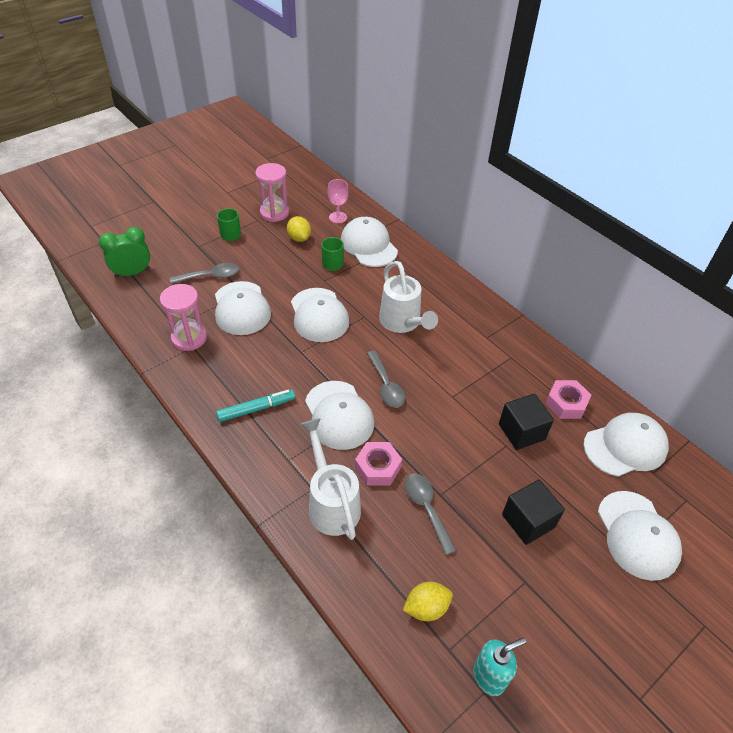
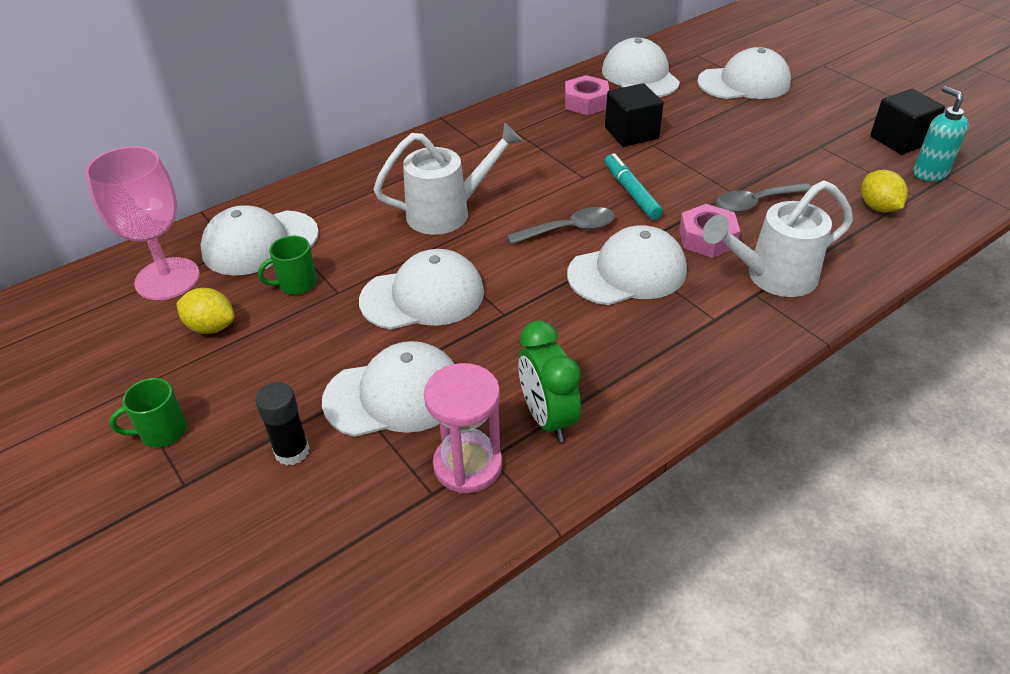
camera: 85 degrees left, 5 degrees down
(132, 273) = (247, 603): green clock -> green clock (547, 418)
(210, 276) = (292, 451): grey spoon -> black glue stick
(256, 409) = (627, 358): turquoise marker -> turquoise marker (631, 192)
(274, 213) = (115, 366): pink hourglass -> none
(299, 238) = (211, 327): yellow lemon -> yellow lemon turned 45 degrees clockwise
(338, 217) = (167, 279): pink goblet -> pink goblet, size x1.83
(528, 521) = (749, 139): black cube -> black cube (900, 140)

